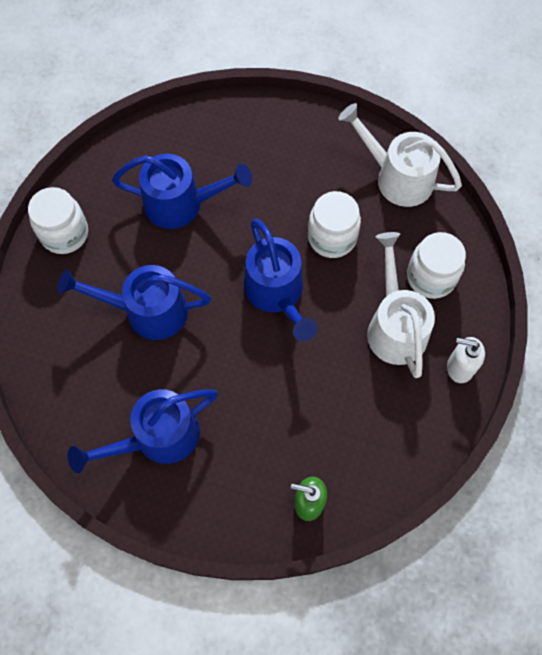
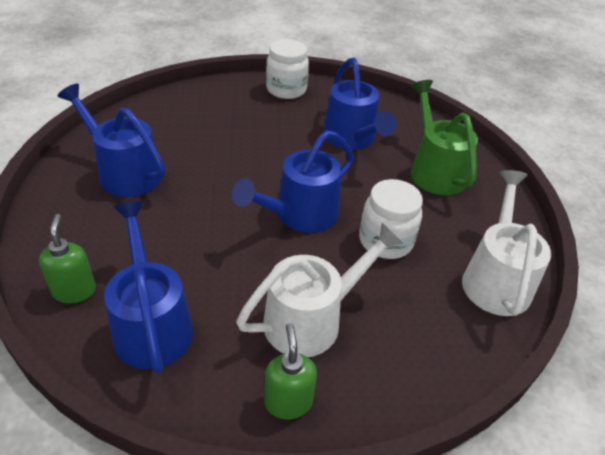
camera: 65 degrees right, 25 degrees down
(146, 311) = (241, 141): blue watering can -> blue watering can (151, 323)
(255, 154) = (434, 170): none -> green watering can
(431, 277) = (393, 340): white jar -> none
(459, 367) = (288, 402): white soap dispenser -> green soap dispenser

